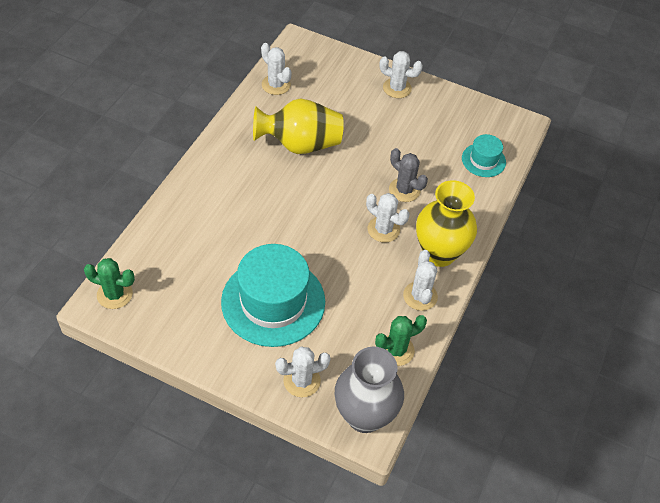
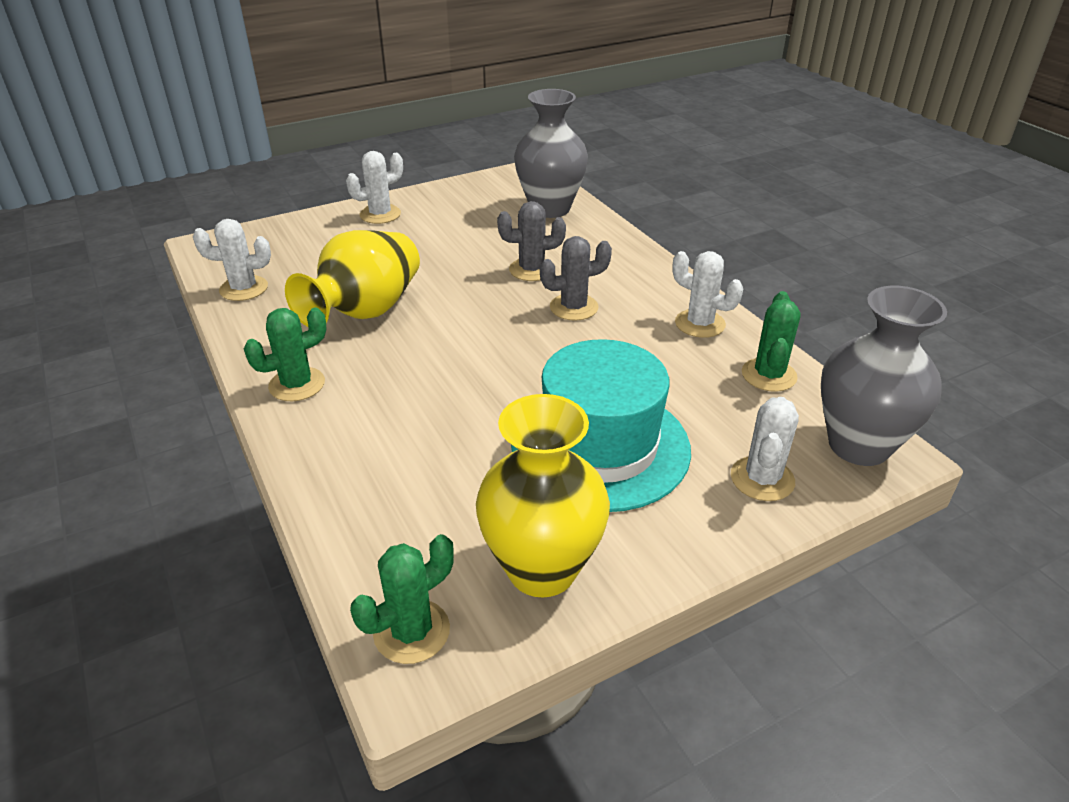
camera: 50 degrees left, 15 degrees down
(223, 158) = (297, 384): none -> green cactus
(383, 229) = (574, 307): white cactus -> grey cactus
(439, 253) = (649, 285): yellow vase -> yellow vase (542, 569)
(483, 160) = (550, 208): turquoise hat -> grey vase

